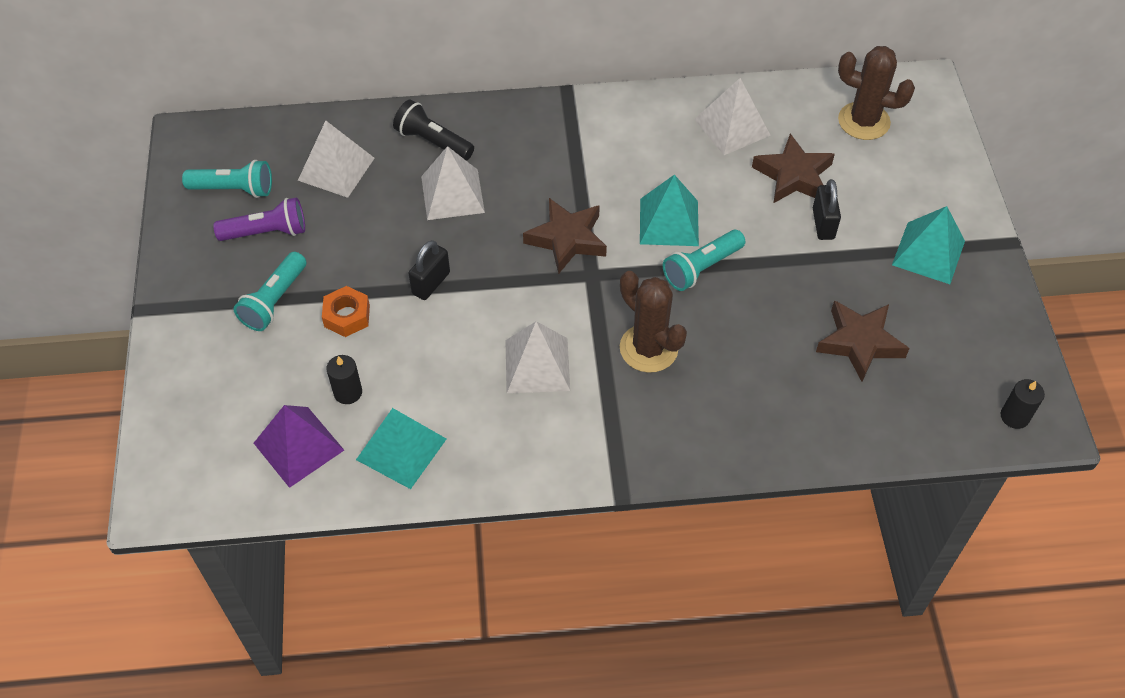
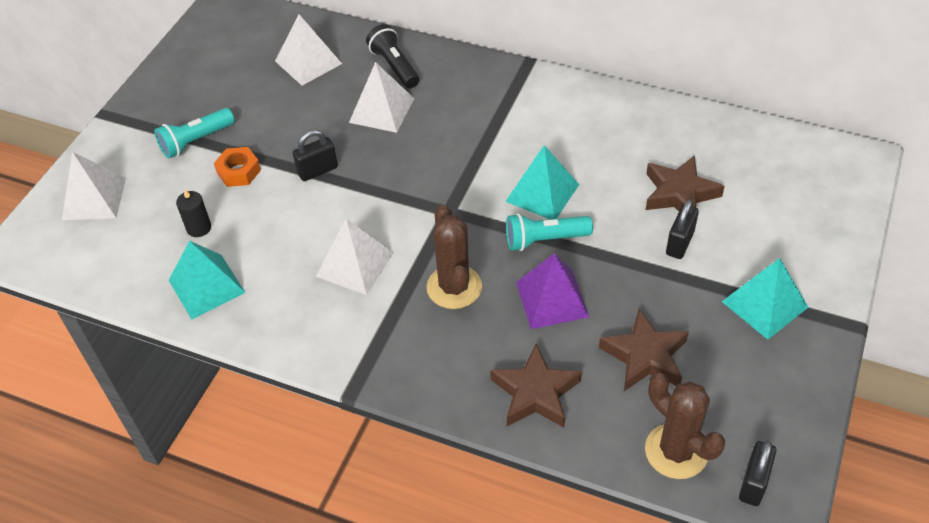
camera: 30 degrees right, 5 degrees down
(234, 189) = (225, 52): turquoise flashlight -> none
(266, 232) = (226, 90): purple flashlight -> none
(298, 446) = (136, 253): purple pyramid -> purple pyramid (552, 299)
(567, 239) = (448, 176): brown star -> brown star (535, 393)
(732, 127) = (650, 135): white pyramid -> white pyramid (94, 198)
(863, 121) = (777, 171): brown cactus -> brown cactus (676, 451)
(1014, 416) = (753, 483): black candle -> black padlock

